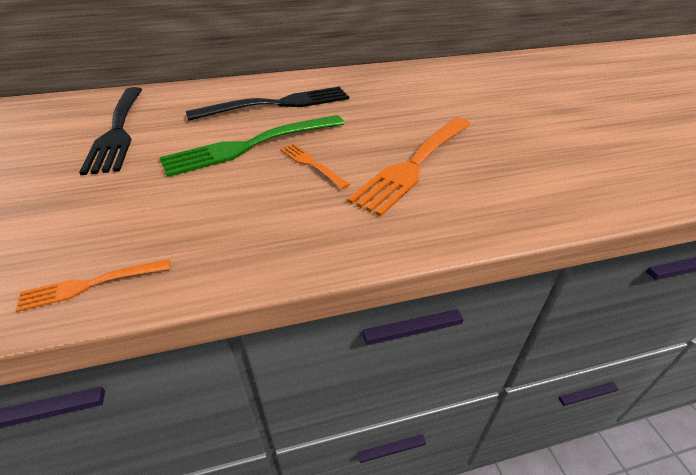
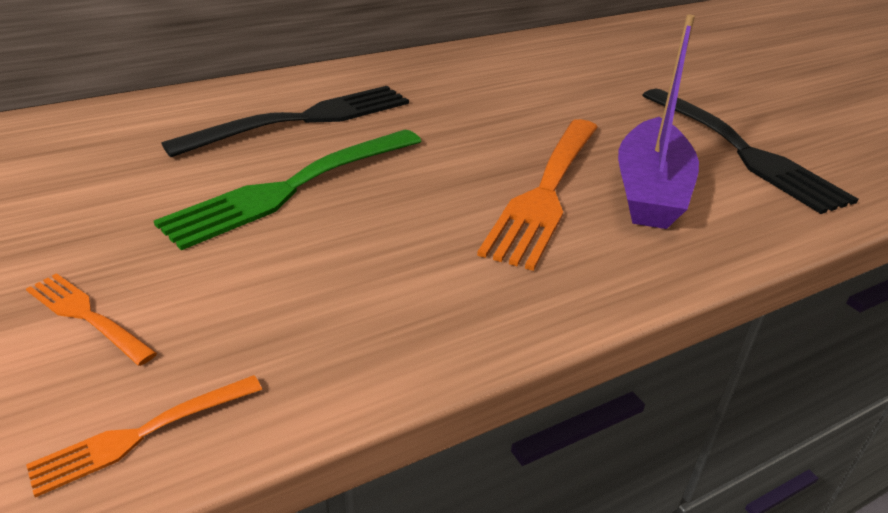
camera: 15 degrees left, 5 degrees down
(118, 130) = (55, 184): black fork -> black fork (741, 151)
(311, 164) = (400, 207): orange fork -> orange fork (87, 316)
(491, 171) = (650, 190): none -> purple boat

